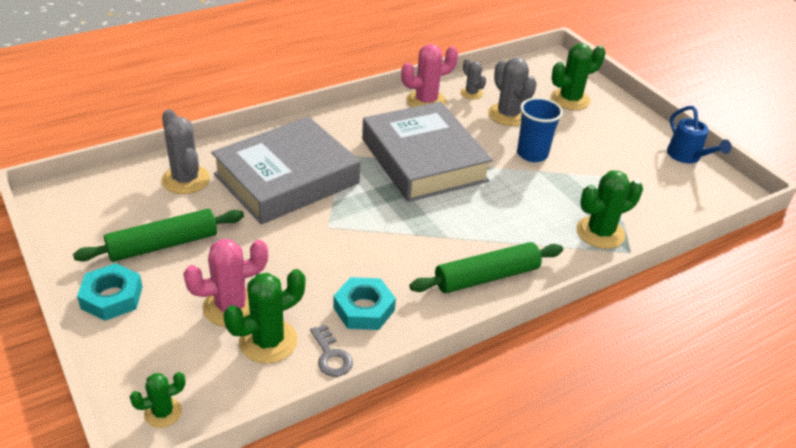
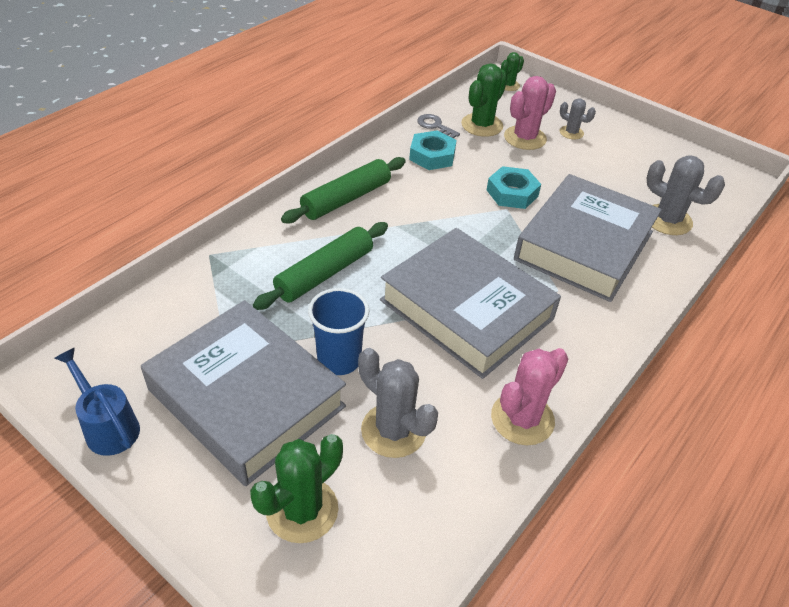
camera: 160 degrees right, 5 degrees up
(112, 297) = (605, 127): turquoise nut -> turquoise nut (512, 193)
(163, 245) = (616, 164): green rolling pin -> green rolling pin (324, 274)
(471, 93) = (467, 464): grey cactus -> grey cactus (571, 133)
(599, 150) = (246, 398): none -> grey book
(600, 233) = (242, 268): green cactus -> none

